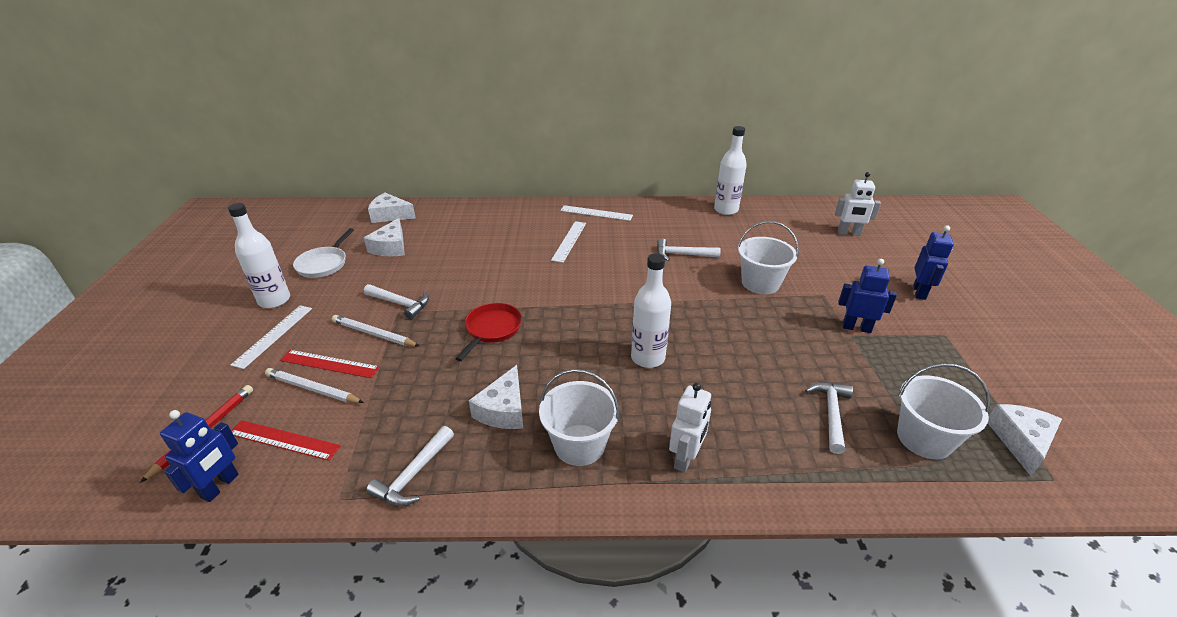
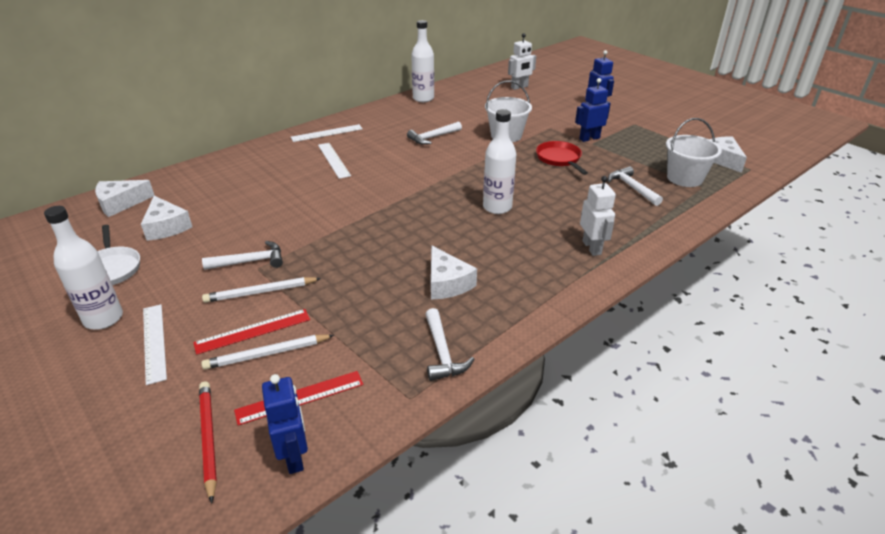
camera: 40 degrees left, 0 degrees up
(492, 329) = (361, 242): red pan -> red pan (559, 159)
(579, 445) = (524, 274): white bucket -> none

